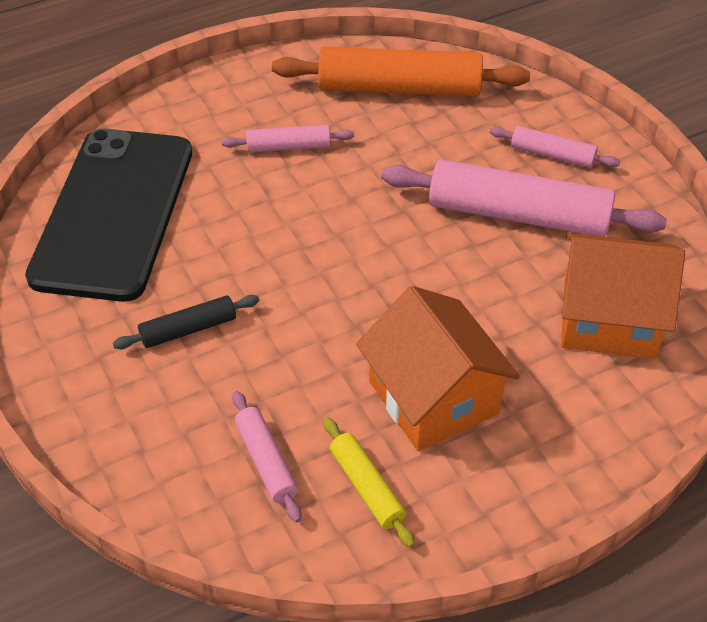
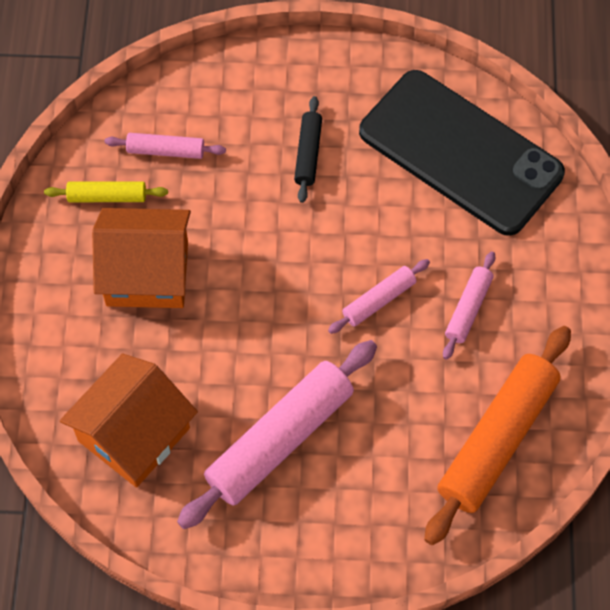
camera: 120 degrees right, 15 degrees up
(552, 155) = (333, 515): pink rolling pin -> pink rolling pin (379, 300)

